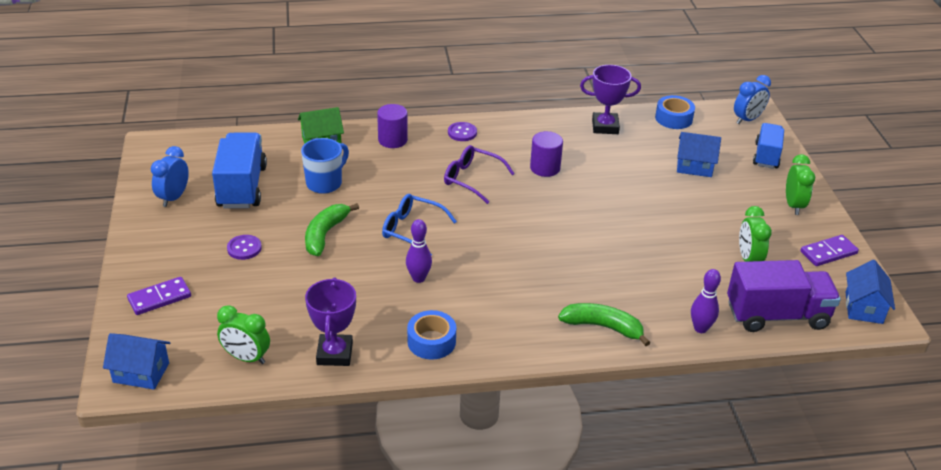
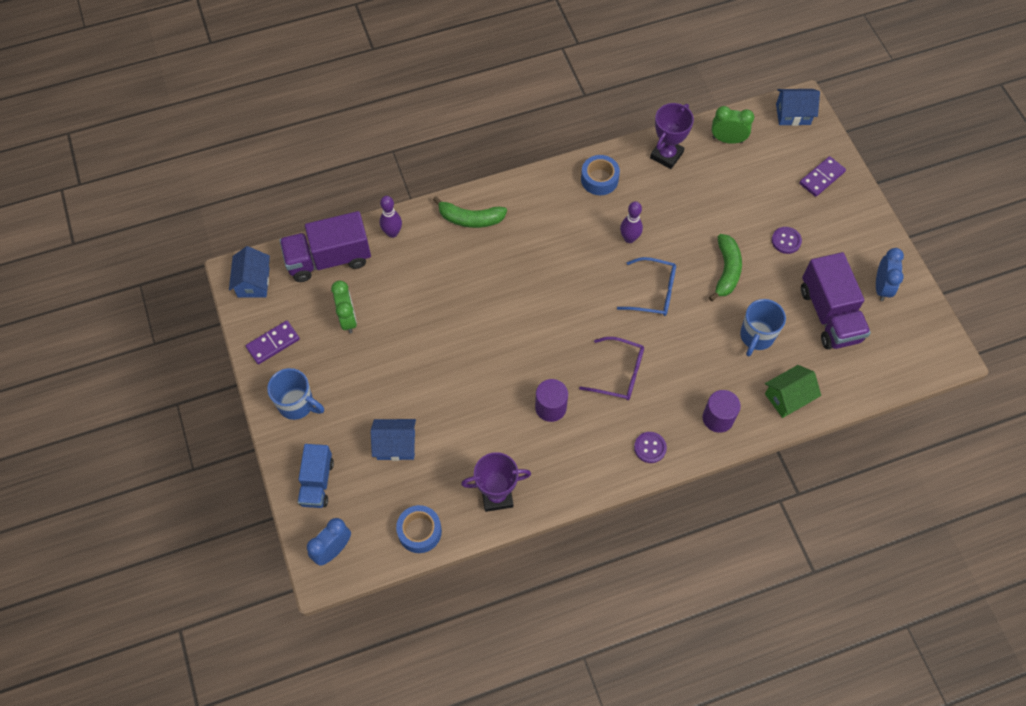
camera: 170 degrees right, 25 degrees up
(242, 187) = (829, 314): blue truck -> purple truck
(334, 354) = (666, 155): purple trophy -> purple trophy turned 45 degrees clockwise
(793, 205) = (297, 404): green clock -> blue mug

